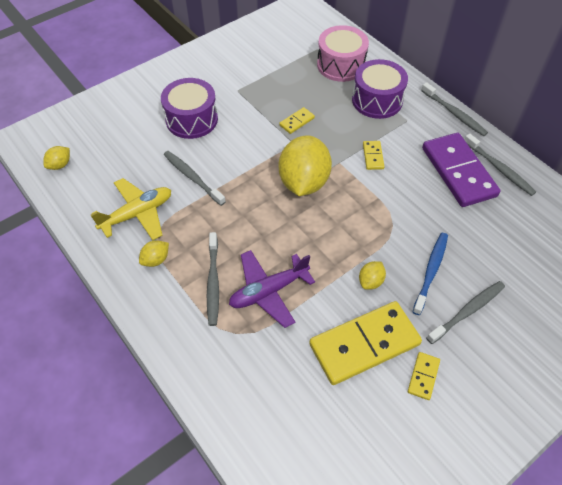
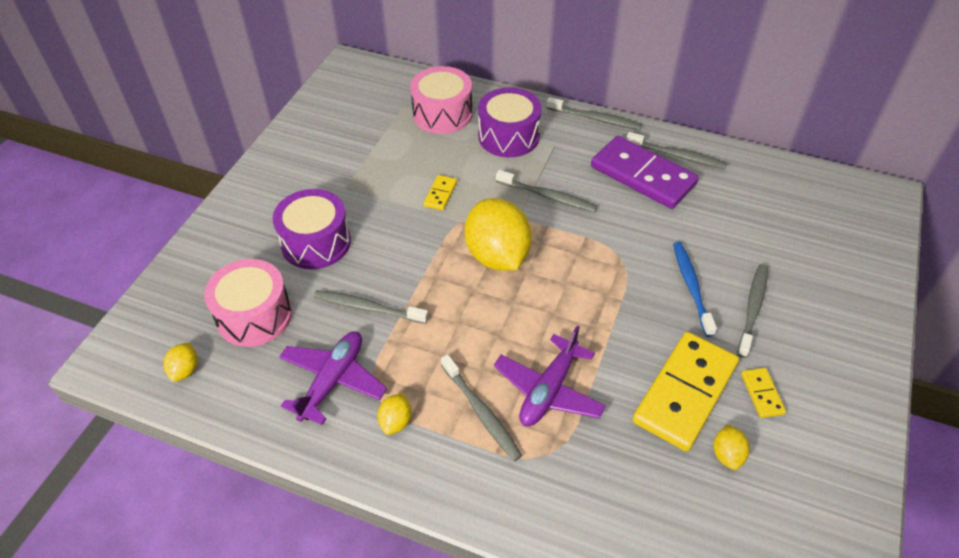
camera: 30 degrees left, 5 degrees down
(121, 150) = (254, 316): none -> pink drum
(137, 214) = (332, 381): yellow plane -> purple plane
(370, 281) = (643, 326): yellow lemon -> yellow lemon (727, 454)
(373, 156) = (548, 196): yellow domino -> grey toothbrush

